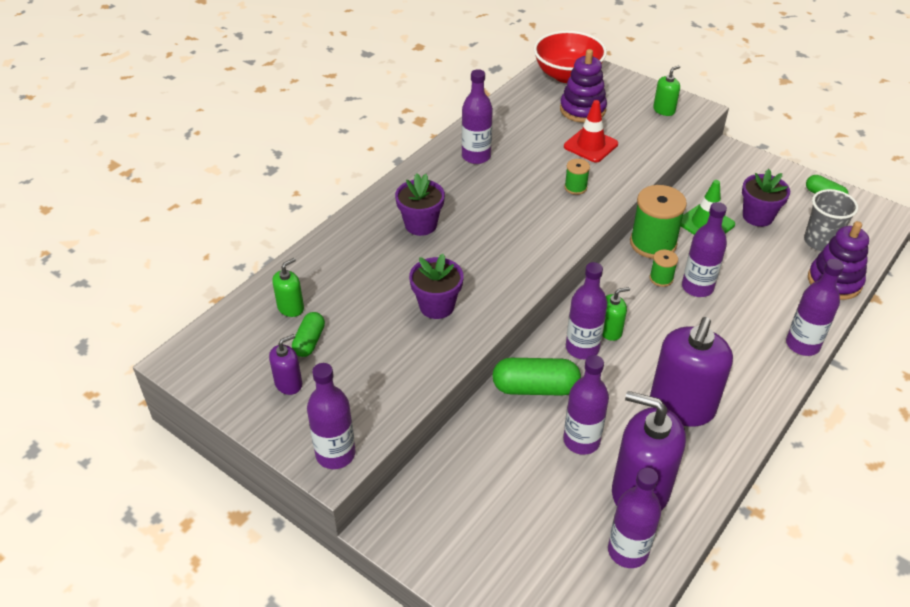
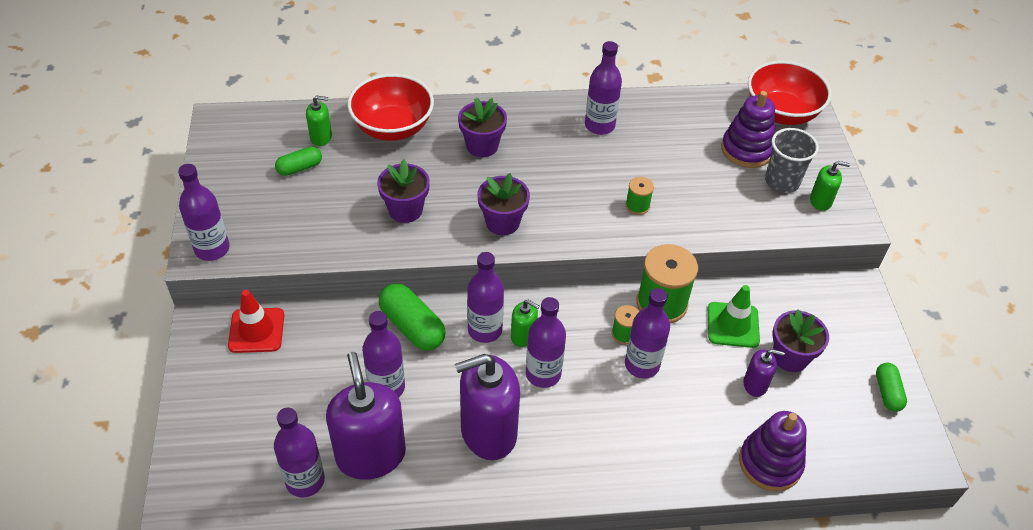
camera: 45 degrees right, 5 degrees up
(288, 383) = (251, 184): purple soap dispenser -> purple soap dispenser (755, 384)
(336, 260) = (393, 127): none -> red bowl
(513, 262) = (502, 222): none -> purple flower pot
(590, 145) = (705, 183): red traffic cone -> red traffic cone (256, 330)
(802, 345) = (655, 480): purple bottle -> purple bottle (543, 374)
(820, 241) = (814, 423): grey cup -> grey cup (782, 181)

